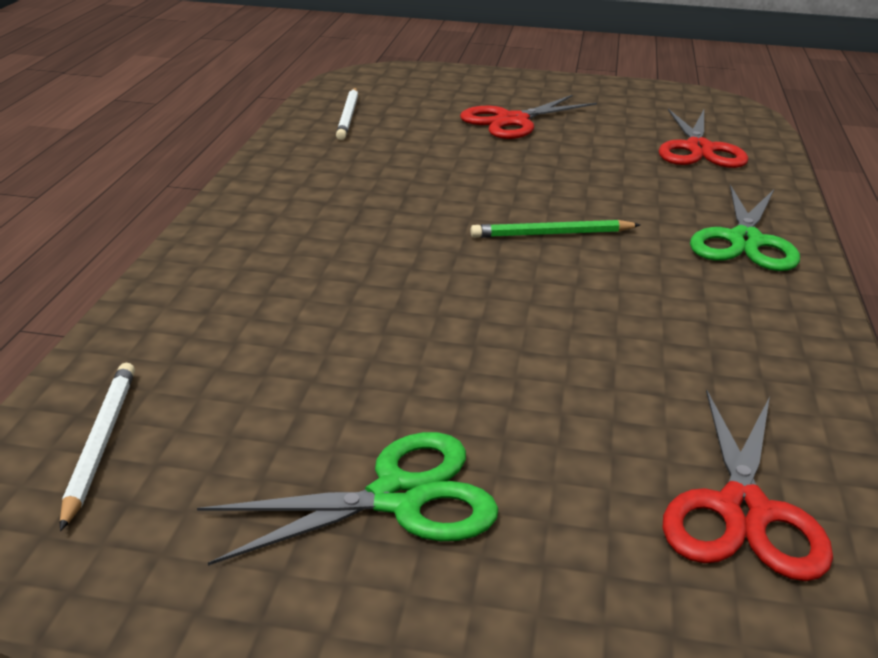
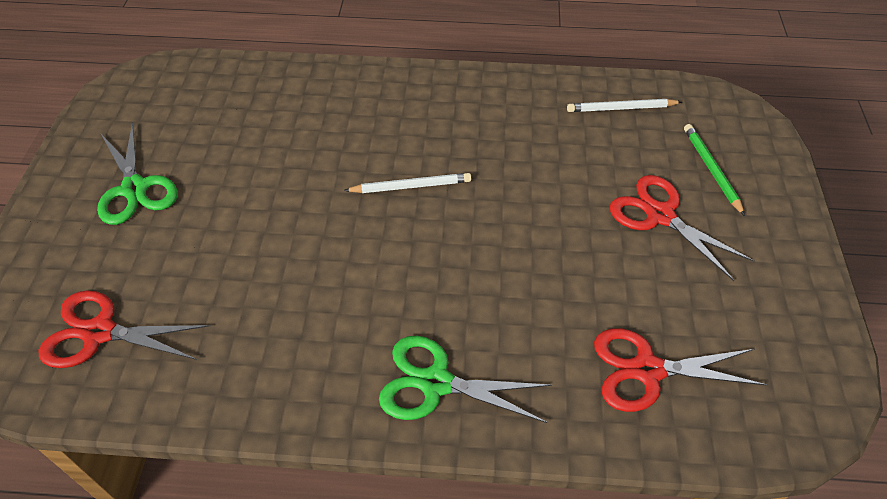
camera: 85 degrees right, 20 degrees up
(100, 443) = (188, 85): white pencil -> white pencil (411, 186)
(552, 234) = (426, 246): green pencil -> green pencil (711, 170)

